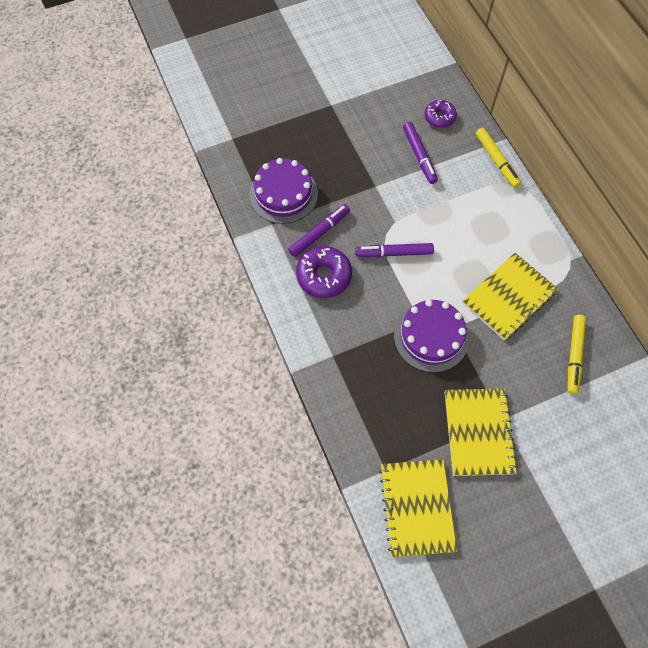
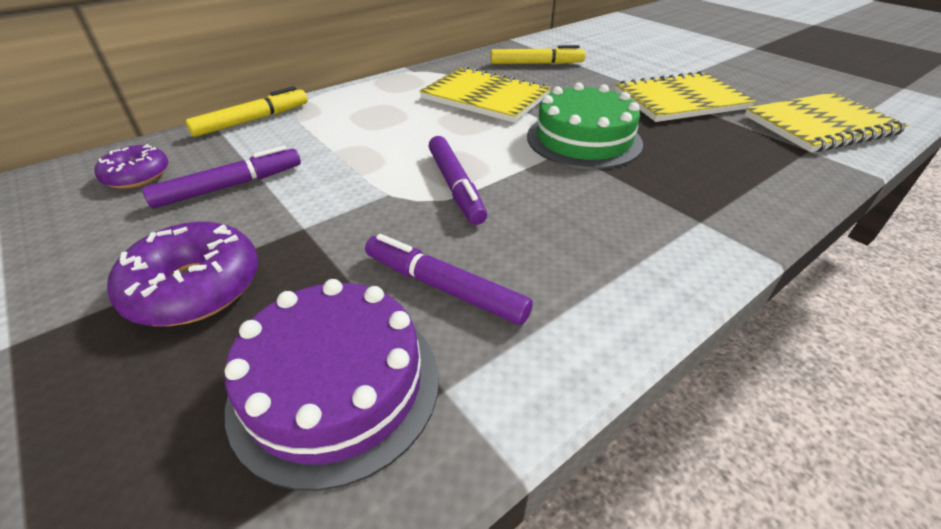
camera: 105 degrees left, 25 degrees down
(324, 276) = (548, 261): purple donut -> purple donut (195, 287)
(431, 336) = (583, 139): purple cake -> green cake

